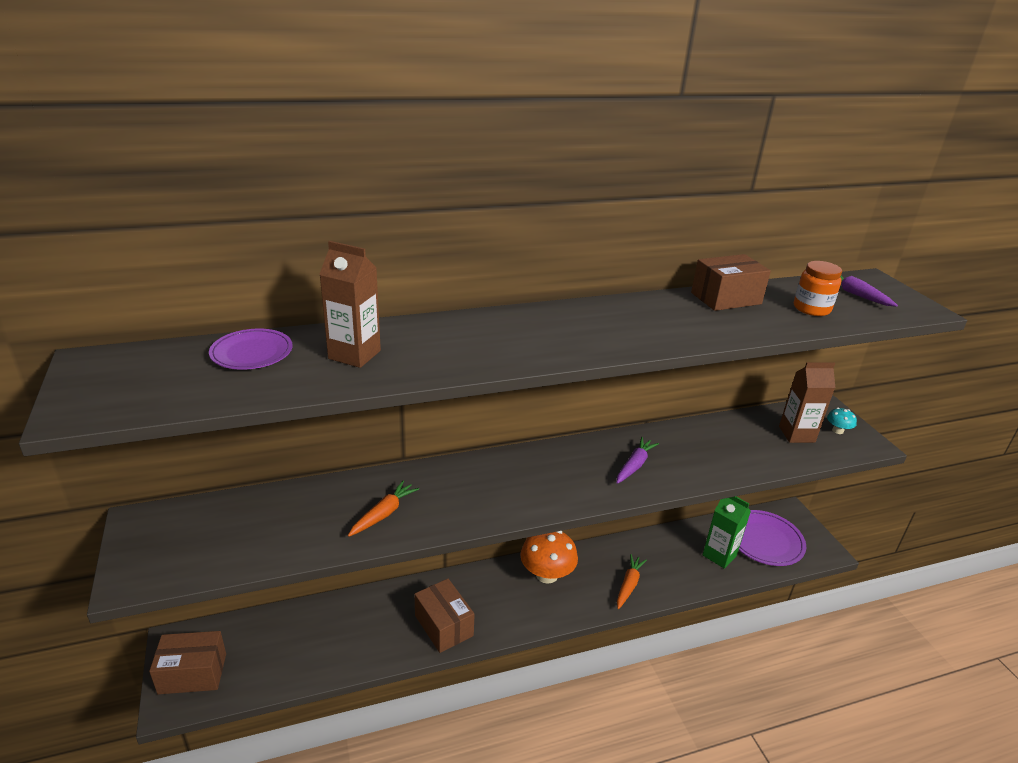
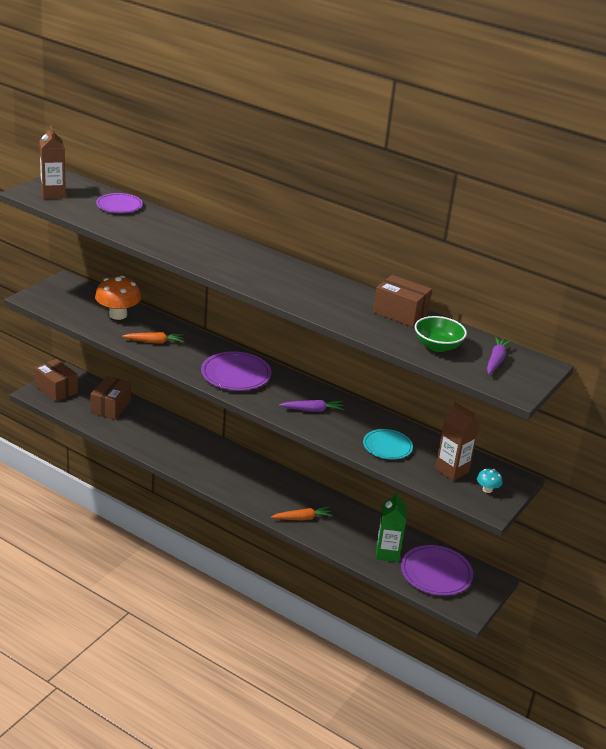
camera: 50 degrees right, 0 degrees up
(354, 355) = (153, 228): brown carton -> brown carton (53, 194)
(444, 625) = (178, 456): brown box -> brown box (111, 407)
(519, 484) = (236, 374): none -> purple plate
(547, 574) = (267, 479): orange mushroom -> orange mushroom (118, 315)
(734, 451) = (387, 446): none -> turquoise plate
(811, 309) = (437, 346): orange jar -> green bowl

